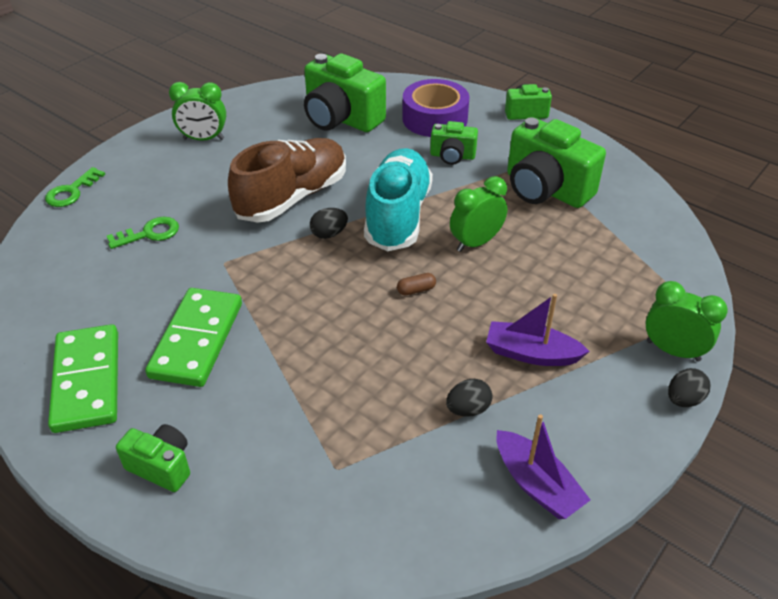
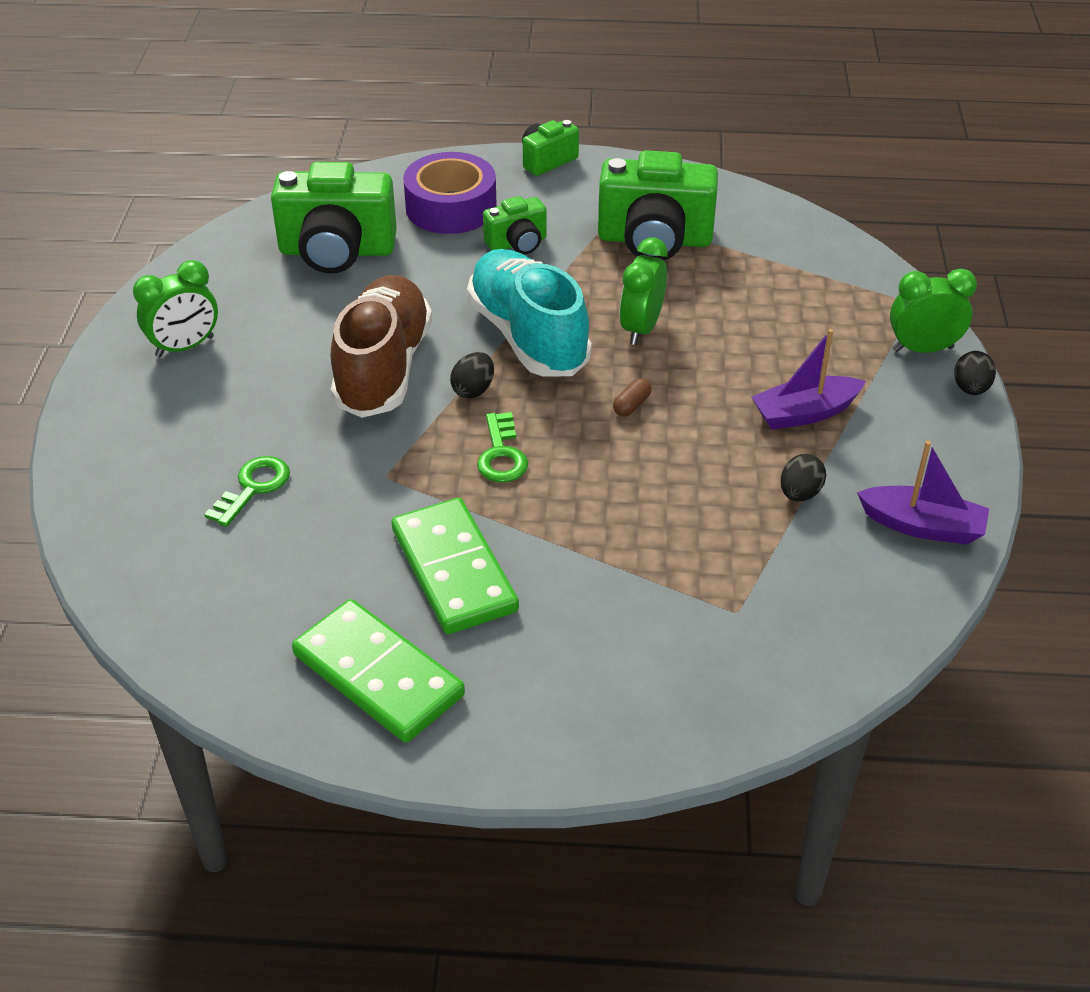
camera: 35 degrees left, 0 degrees up
(71, 191) = (81, 486): green key -> green key (501, 455)
(161, 466) = (564, 706): green camera -> none

